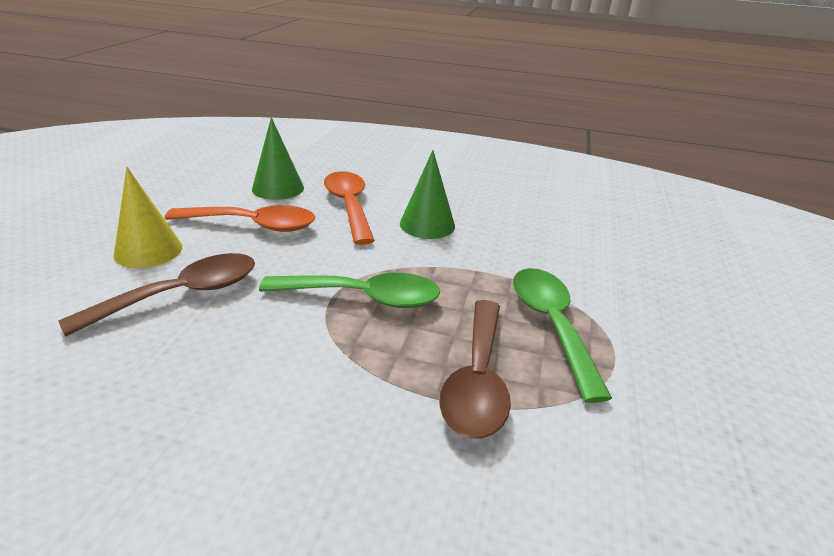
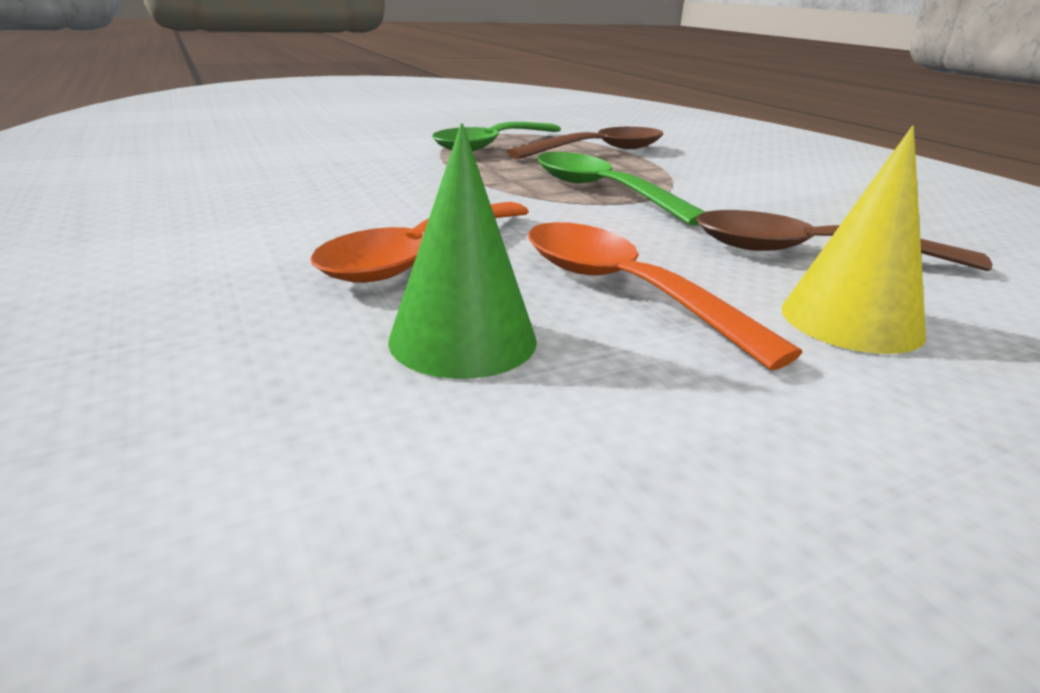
camera: 130 degrees left, 5 degrees down
(427, 225) = (391, 204): green cone -> none

